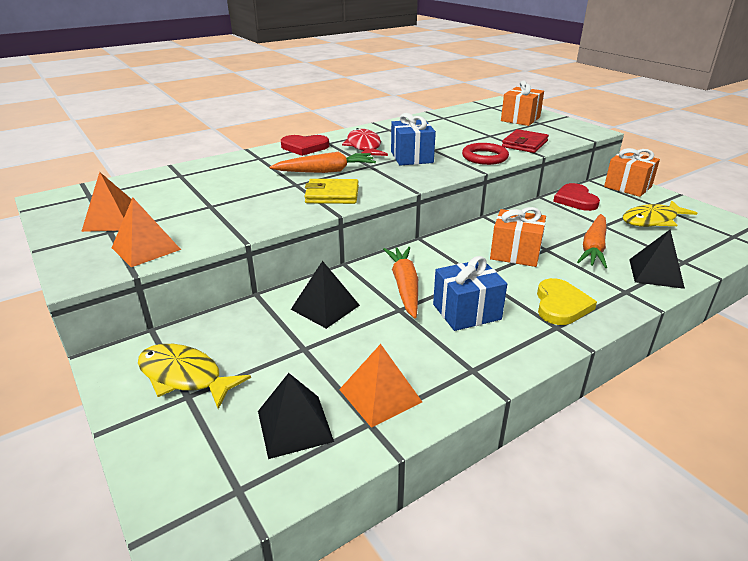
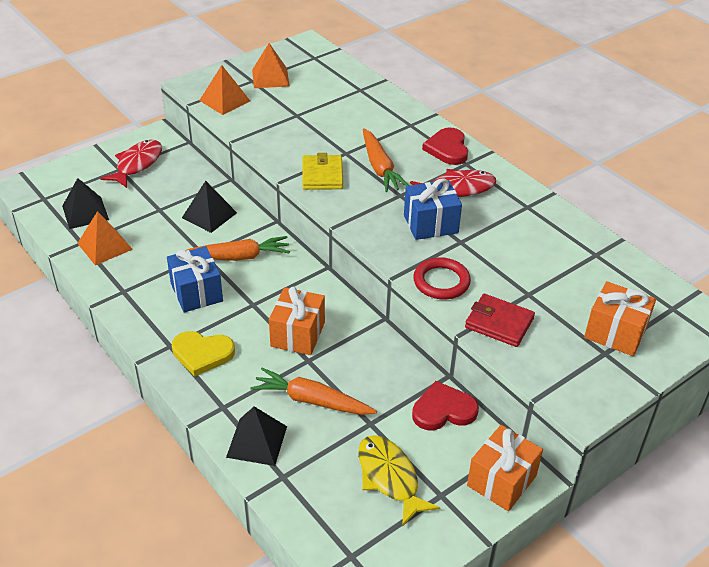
camera: 85 degrees right, 10 degrees up
(184, 376) = (137, 164): yellow fish -> red fish

